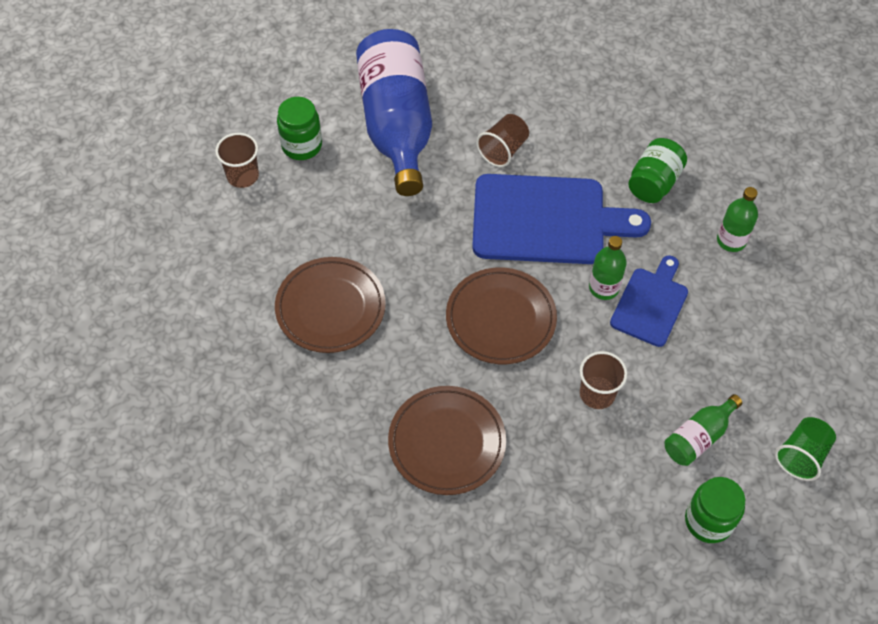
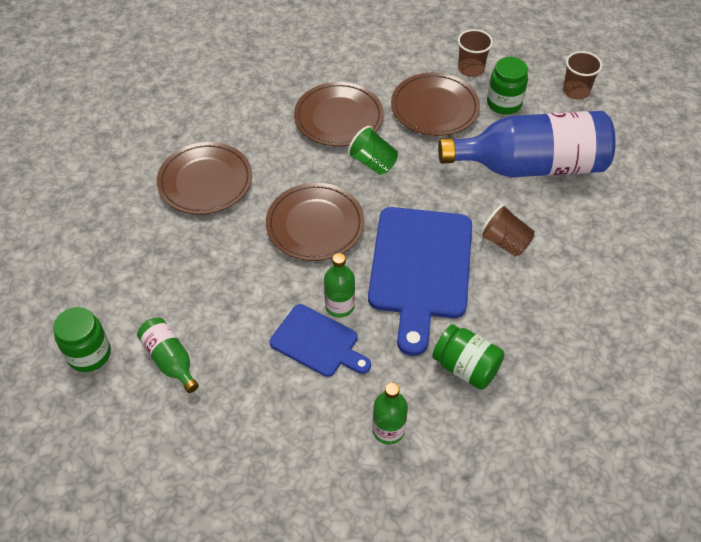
camera: 95 degrees right, 5 degrees down
(311, 211) = (434, 108): none -> brown plate
(597, 394) = (229, 287): brown cup -> brown cup (575, 91)
(801, 456) = (130, 446): green cup -> green cup (373, 163)

